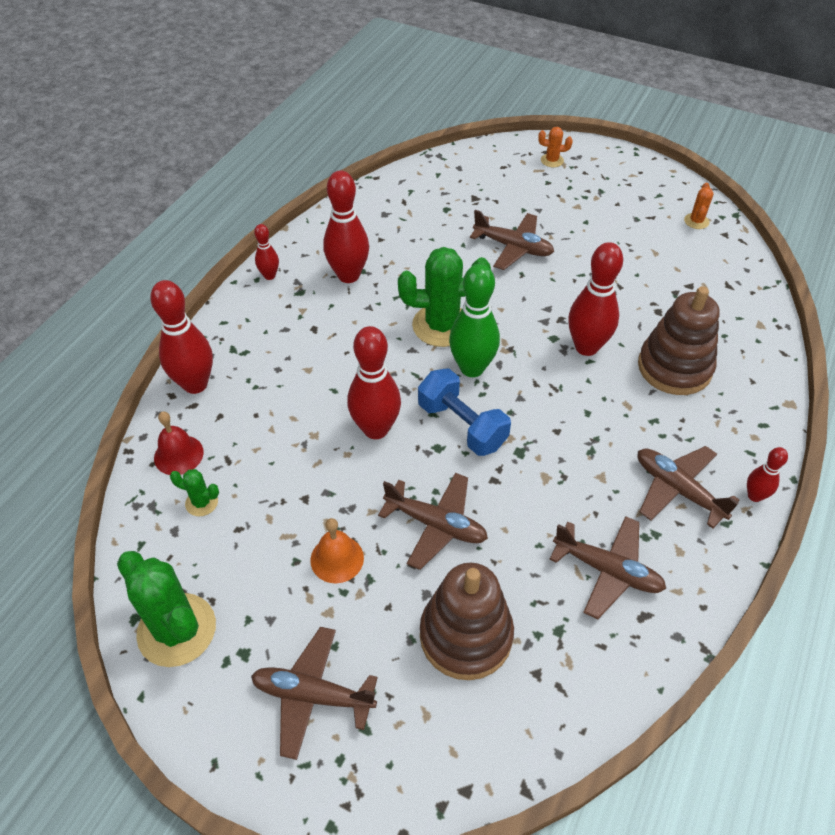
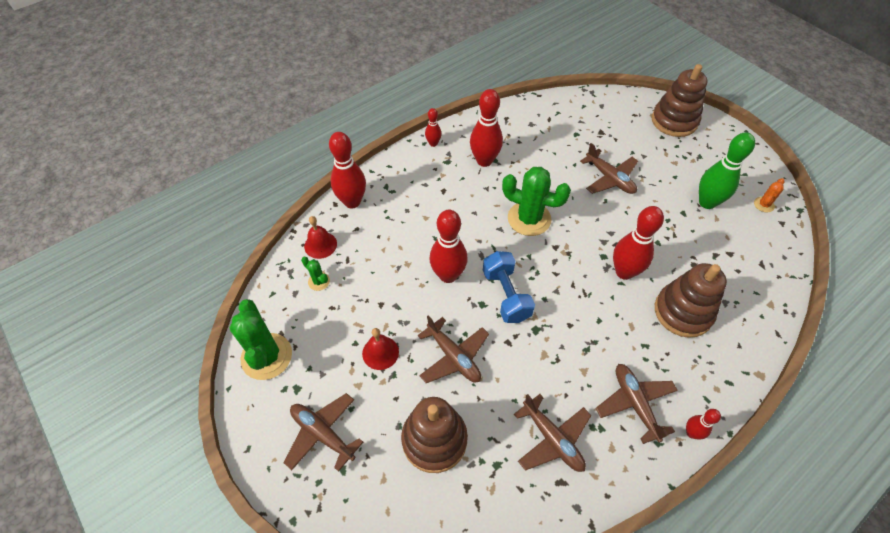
camera: 25 degrees right, 5 degrees up
(337, 559) = (380, 352): orange bell -> red bell
(472, 368) = (534, 257): green bowling pin -> green bowling pin (707, 202)
(552, 160) = (674, 121): orange cactus -> brown stacking toy

